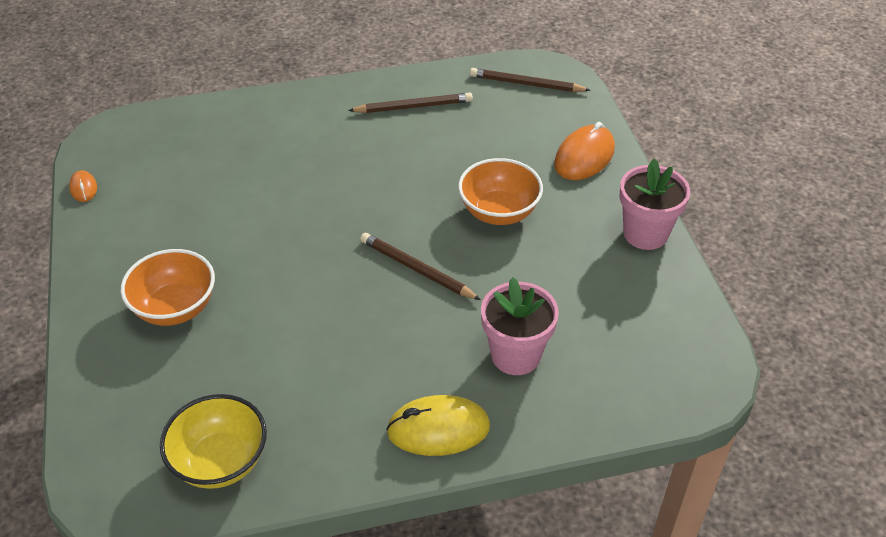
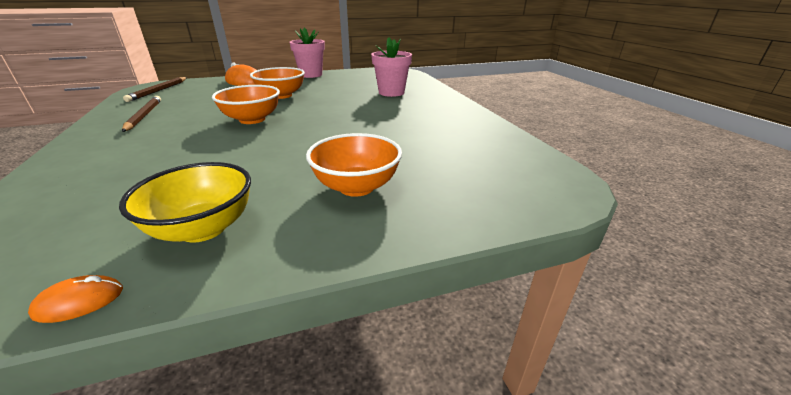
camera: 95 degrees left, 15 degrees down
(220, 461) = (503, 152): yellow bowl -> yellow bowl (203, 228)
(387, 200) = (252, 119): none -> orange bowl
(417, 269) = (325, 111): brown pencil -> none
(438, 429) = (444, 104): yellow mouse -> none

